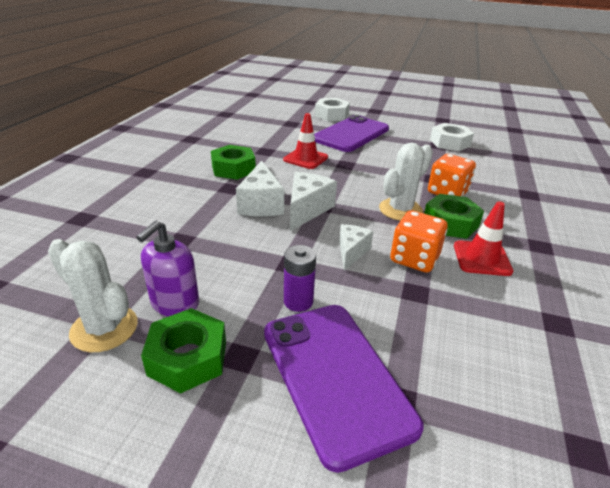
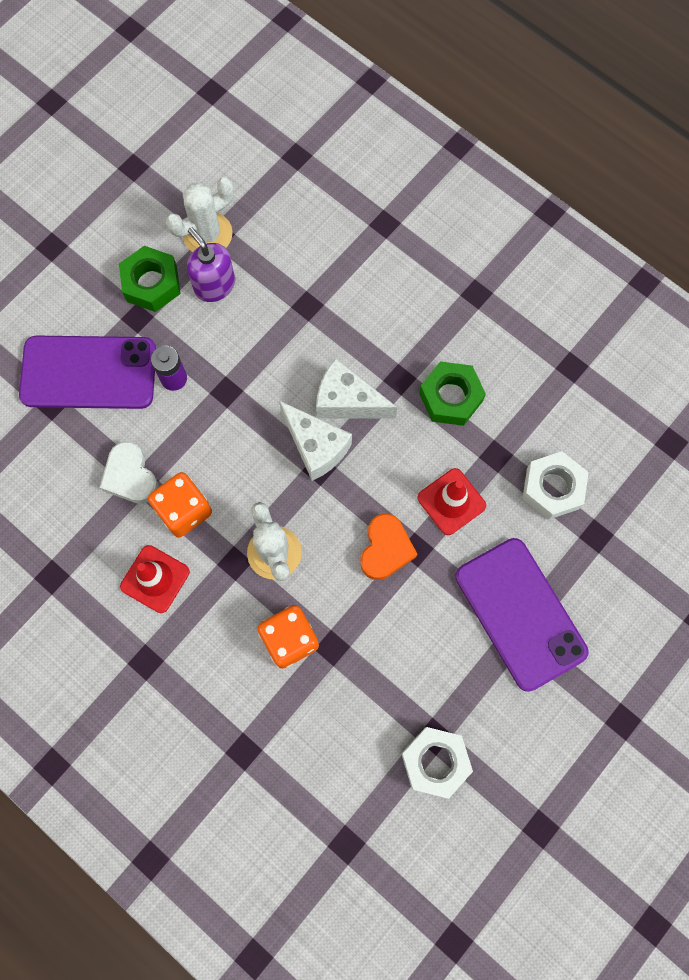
camera: 115 degrees right, 40 degrees up
(331, 115) = (619, 624): white nut -> white nut (552, 488)
(351, 252) = (220, 455): white cheese -> none
(355, 172) = (385, 549): none -> orange heart
(417, 300) = (130, 476): none -> white heart
(450, 223) = (225, 592): green nut -> none

